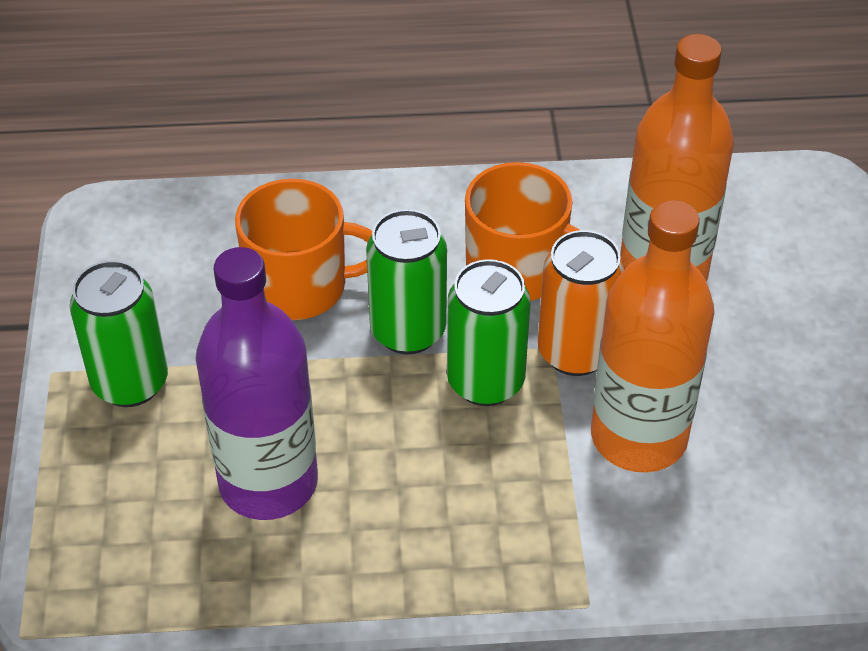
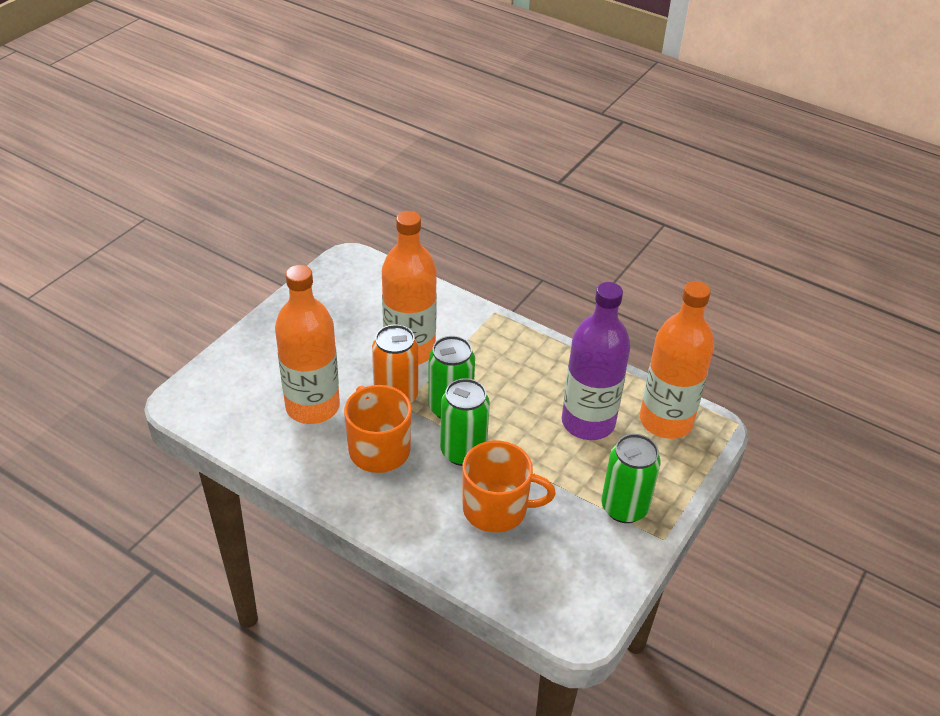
camera: 145 degrees left, 5 degrees down
(146, 562) = (666, 421): none -> orange bottle
(299, 286) = (496, 508): orange mug -> orange mug turned 150 degrees clockwise

